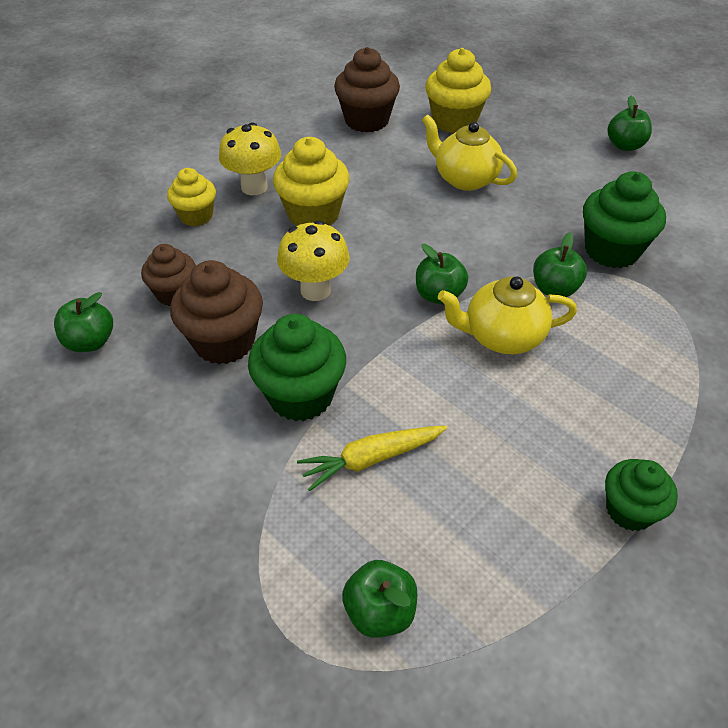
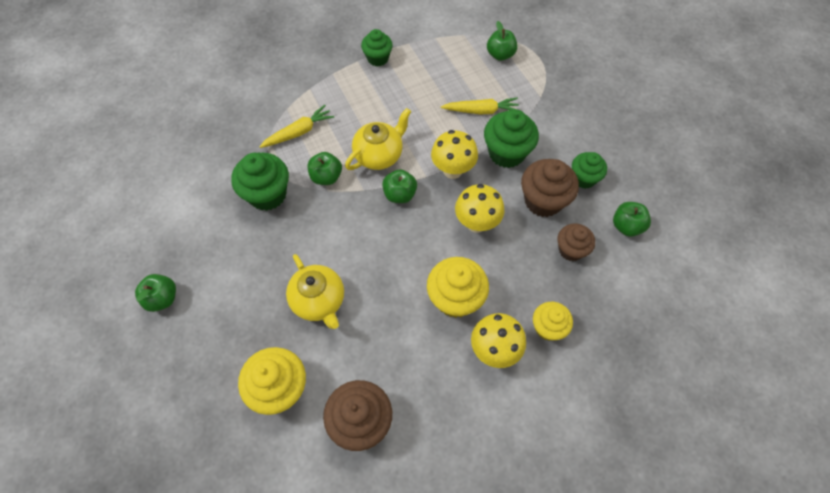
camera: 160 degrees left, 15 degrees up
(161, 391) = (583, 178): none -> green cupcake
(378, 346) = (452, 170): none -> yellow mushroom
(501, 336) = (379, 155): yellow teapot -> yellow teapot turned 60 degrees counterclockwise
(645, 334) = (299, 132): none -> yellow carrot

